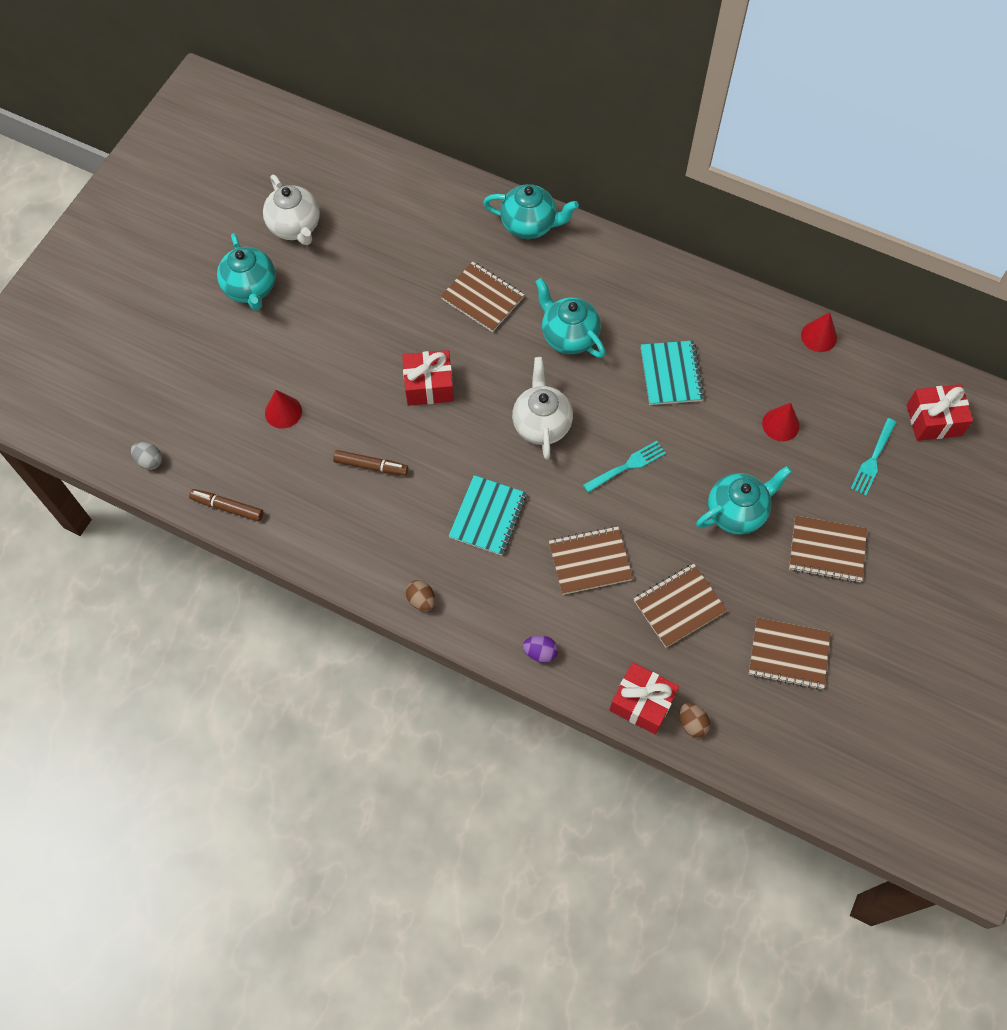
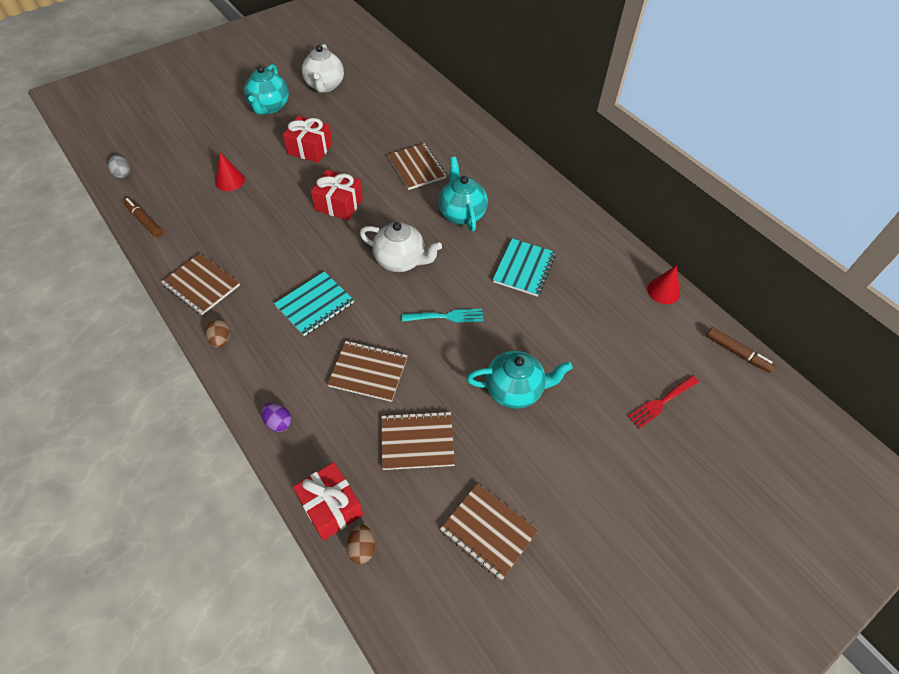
camera: 25 degrees right, 10 degrees down
(371, 466) = (259, 236): brown marker -> brown marker (737, 353)
(529, 225) = (481, 139): turquoise teapot -> none
(541, 424) = (401, 261): white teapot -> white teapot turned 90 degrees clockwise
(780, 424) = (593, 340): red cone -> none
(827, 550) = (577, 457): brown notebook -> brown notebook (201, 285)
(873, 459) = (661, 402): turquoise fork -> red fork
(933, 420) = (736, 395): red gift -> red gift (310, 149)

